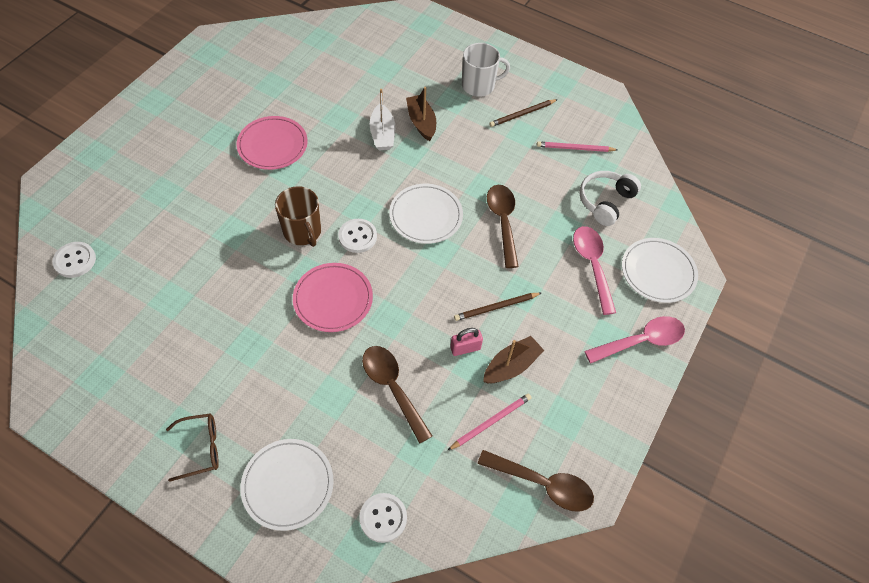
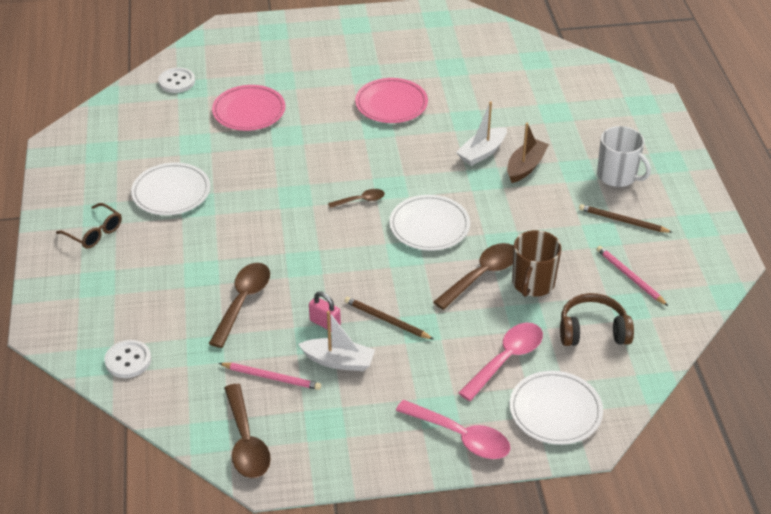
camera: 55 degrees right, 15 degrees down
(288, 485) = (107, 293): white plate -> white plate (171, 192)
(302, 231) = (329, 169): brown mug -> brown mug (532, 283)
(333, 299) = (287, 222): pink plate -> pink plate (249, 111)
(357, 236) = (360, 200): white button -> brown spoon
(511, 366) = (338, 361): brown boat -> white boat
(605, 201) = (593, 331): white headphones -> brown headphones

